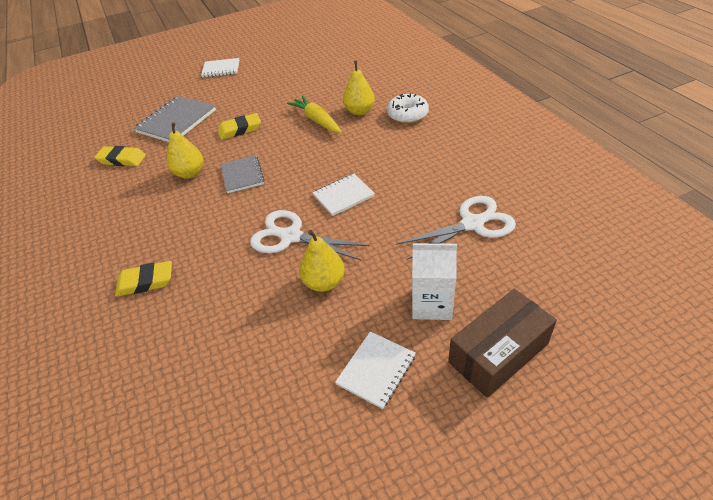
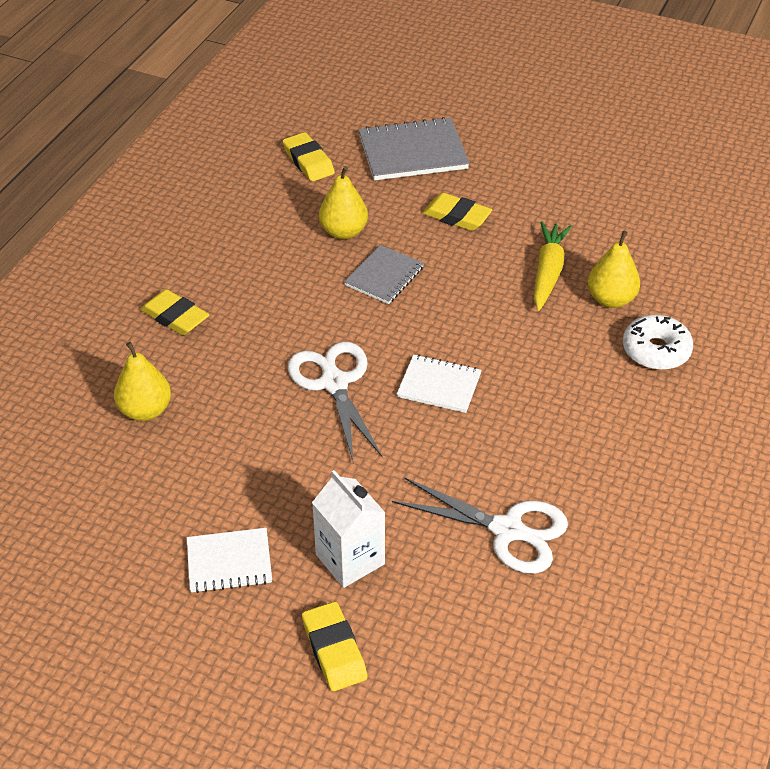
camera: 45 degrees right, 0 degrees up
(221, 69) = (551, 111): white notebook -> none
(324, 282) = (298, 452): yellow pear -> yellow pear (145, 410)
(498, 353) = (334, 650): brown box -> yellow eraser

